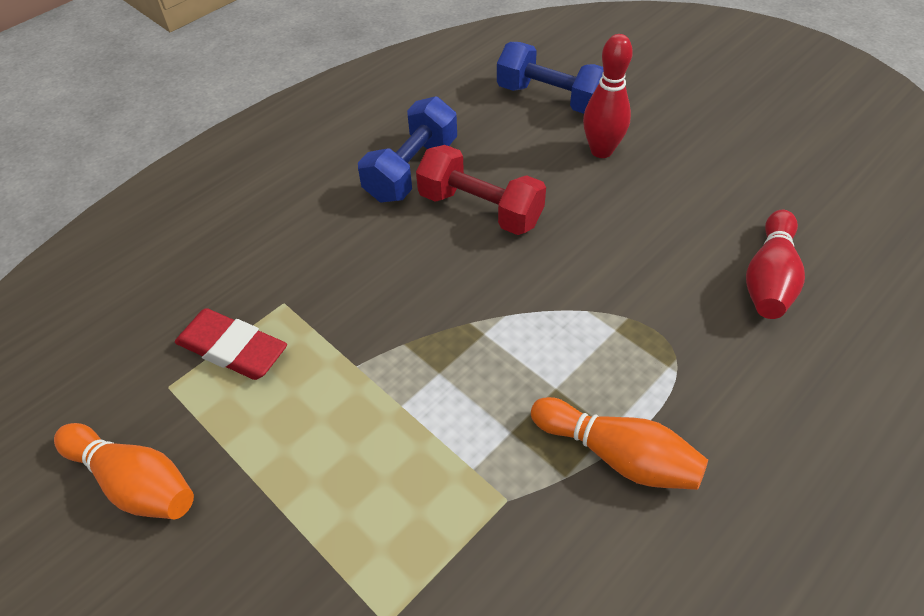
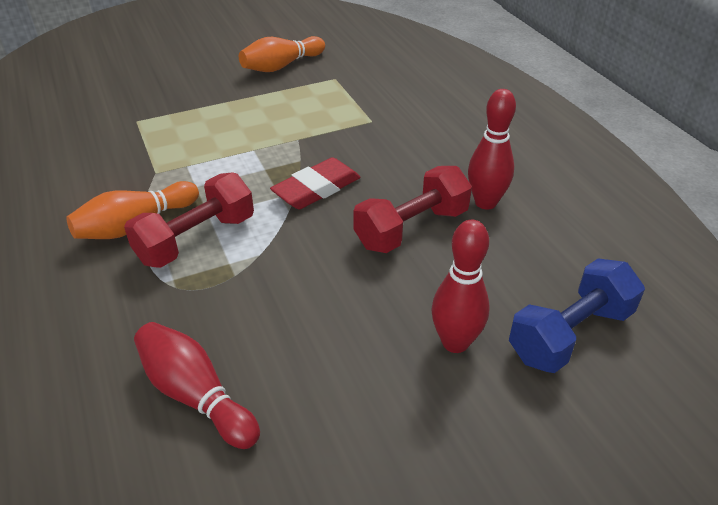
camera: 110 degrees right, 10 degrees down
(233, 349) = (346, 99): red eraser -> red eraser (316, 189)
(411, 169) = (485, 202): blue dumbbell -> red bowling pin
(602, 377) = (196, 239): none -> red dumbbell

